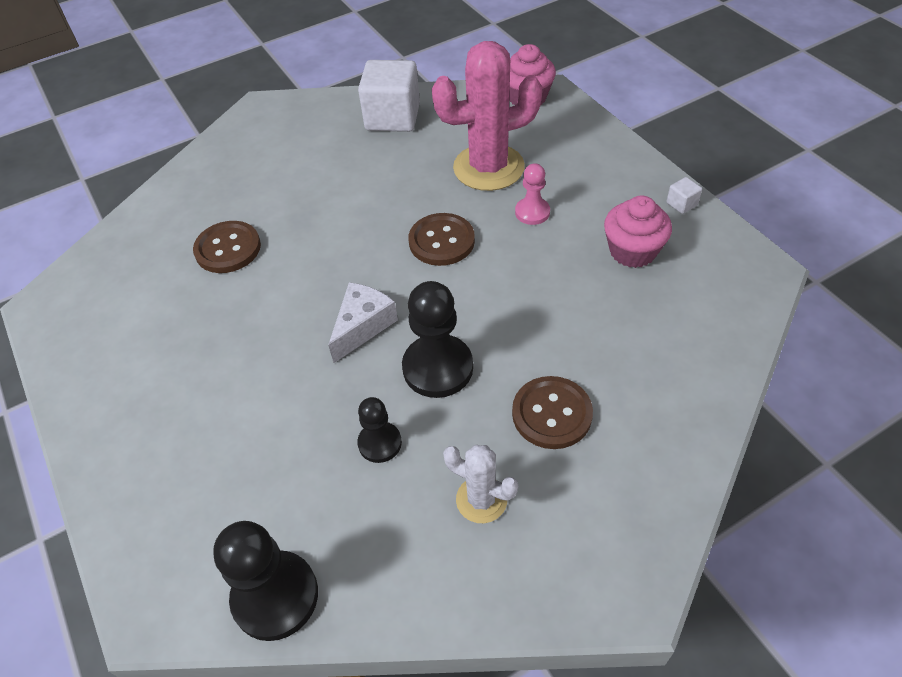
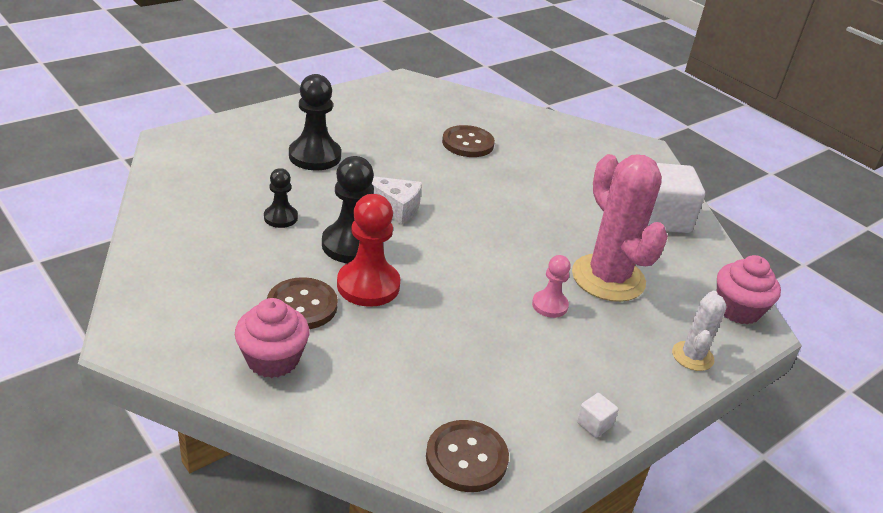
camera: 75 degrees right, 15 degrees down
(275, 596) = (168, 180): black pawn -> black pawn (315, 156)
(441, 241) = (497, 247): brown button -> brown button (466, 458)
(481, 500) = (224, 265): white cactus -> white cactus (692, 356)
(512, 353) = (368, 285): none -> red pawn
(632, 251) = (508, 375): pink cupcake -> pink cupcake (273, 359)

